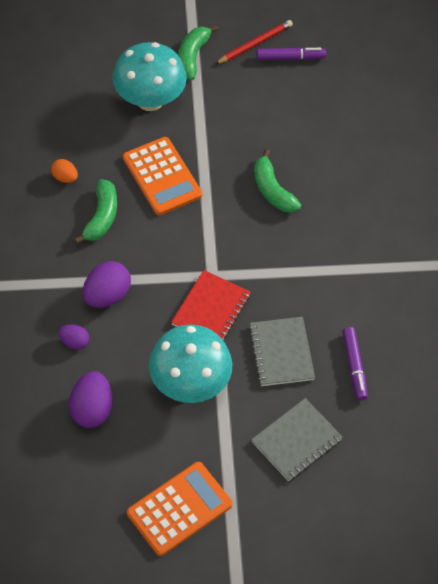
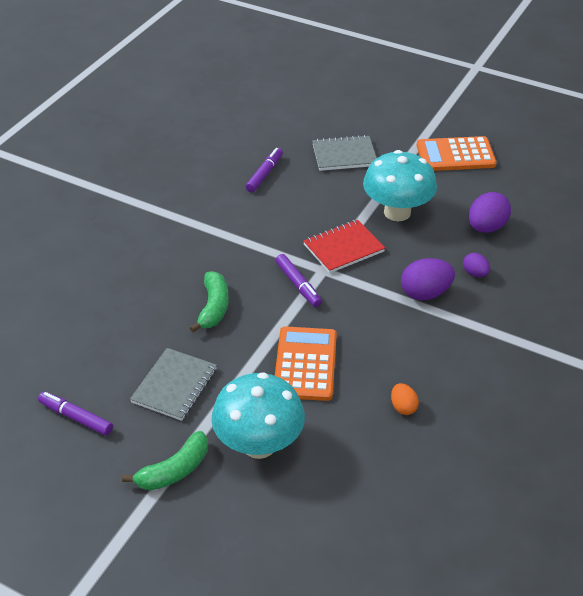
camera: 145 degrees left, 15 degrees down
(101, 217) = (389, 355): green banana -> none
(222, 248) = (298, 284): none -> purple marker
(255, 44) = (96, 451): red pencil -> none
(281, 353) = (311, 202): grey notebook -> grey notebook (175, 386)

